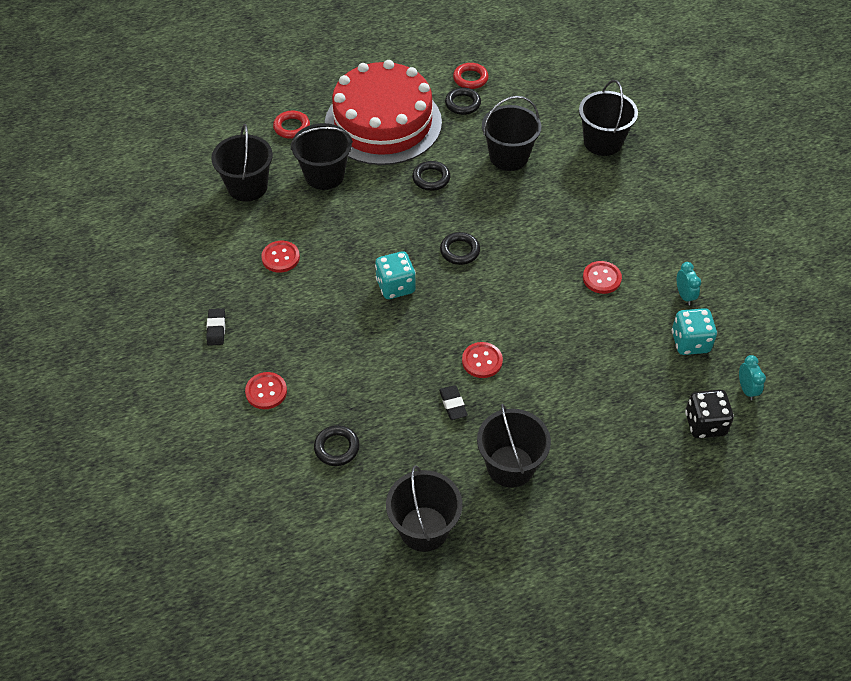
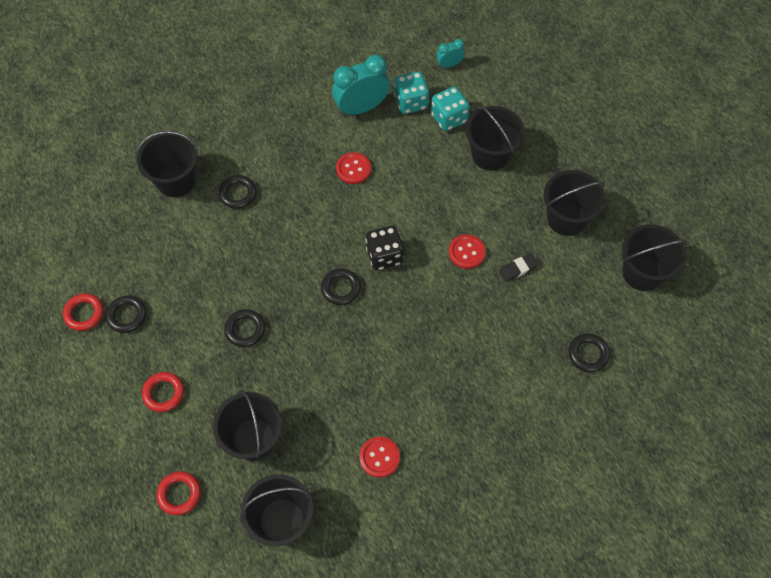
camera: 100 degrees left, 10 degrees up
(216, 328) = (485, 498): black eraser -> none
(266, 391) = (546, 430): red button -> none
(383, 123) = (164, 393): red cake -> red ring
(395, 286) = (396, 338): turquoise dice -> turquoise dice (449, 118)
(508, 157) = (205, 261): black bucket -> black bucket (490, 154)
(581, 185) = (238, 194): none -> black ring
(684, 295) = (361, 108): turquoise clock -> turquoise clock, size x1.98
(705, 424) = (489, 90): black dice -> black dice (384, 256)

